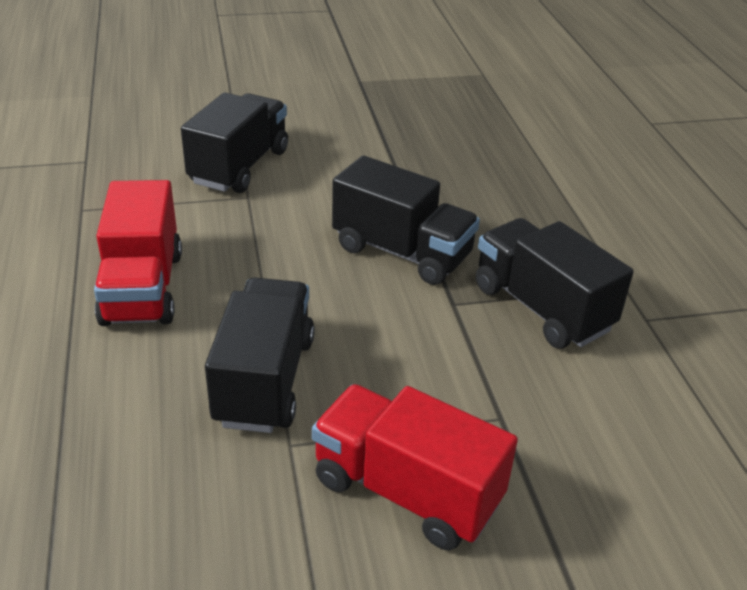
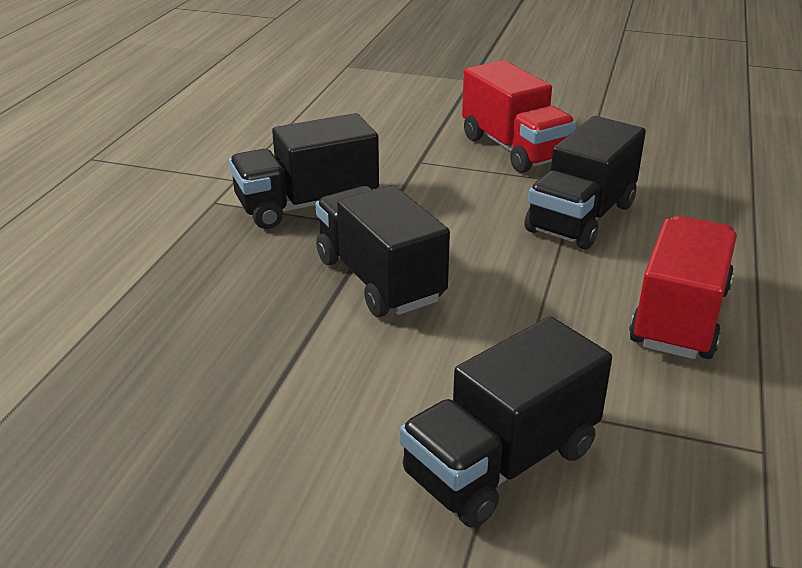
camera: 150 degrees left, 5 degrees down
(541, 308) = (307, 205): black truck -> black truck turned 75 degrees clockwise

